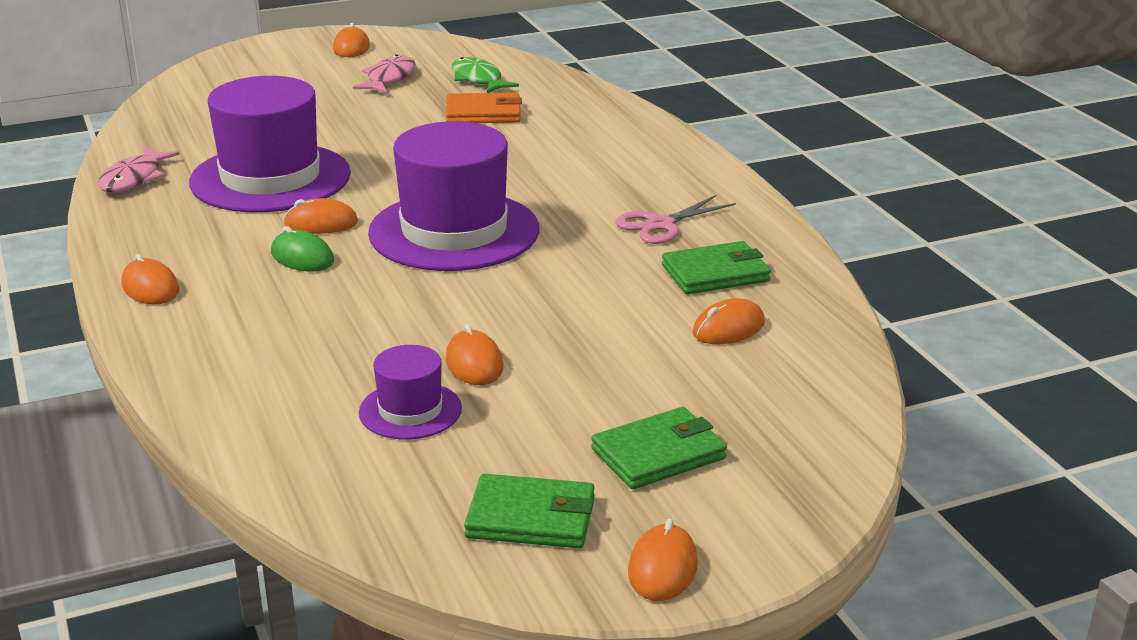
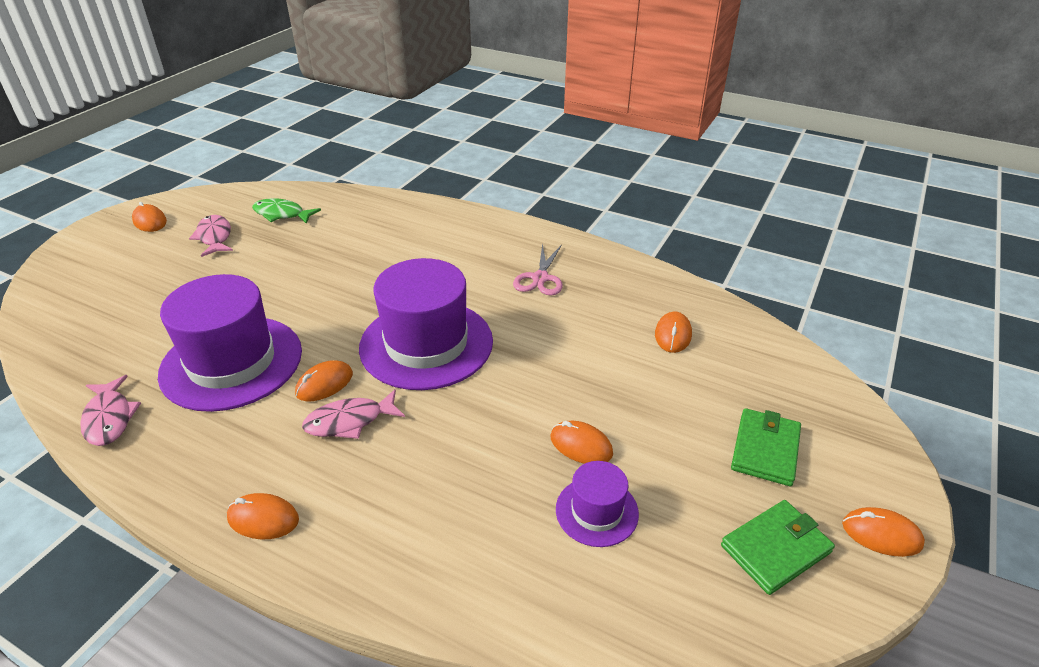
camera: 40 degrees left, 10 degrees up
(302, 257) = (349, 421): green mouse -> pink fish
(483, 113) = (321, 240): orange wallet -> none
(663, 568) = (881, 534): orange mouse -> orange mouse turned 45 degrees counterclockwise
(715, 273) = (614, 299): green wallet -> none

